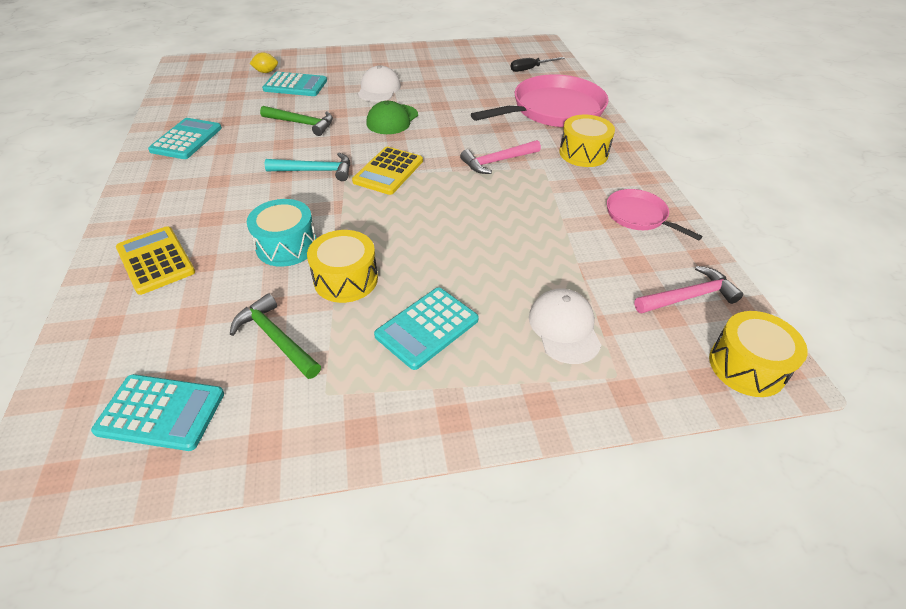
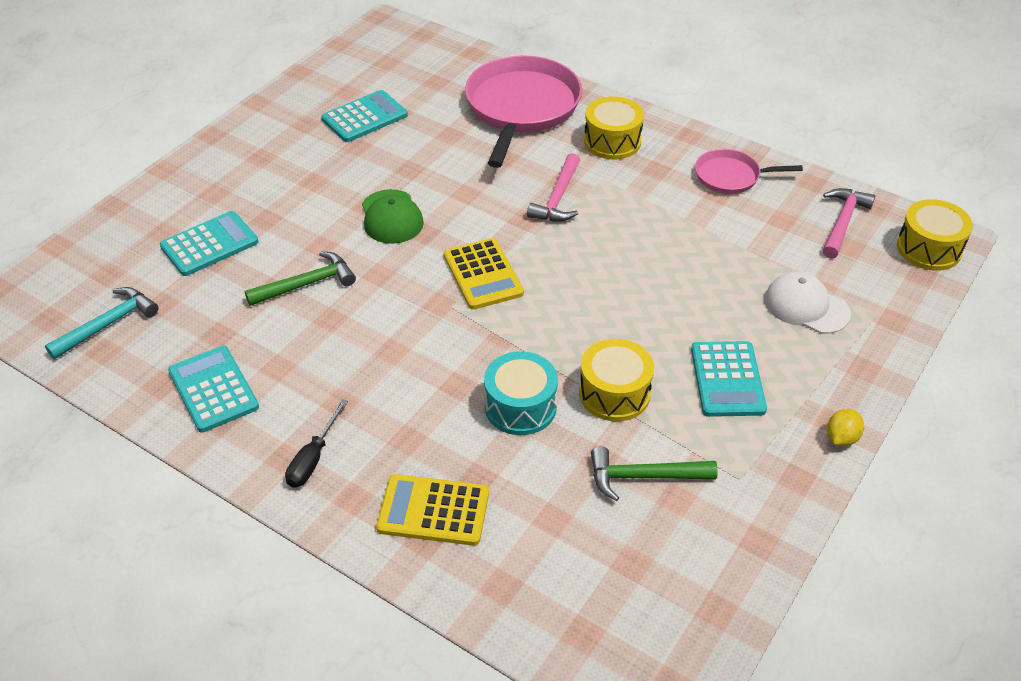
camera: 45 degrees left, 0 degrees up
(161, 412) = (660, 590): turquoise calculator -> turquoise calculator (364, 117)
(266, 72) = (138, 250): yellow lemon -> yellow lemon (841, 438)
(315, 171) = (416, 323): turquoise hammer -> turquoise hammer (107, 324)
(379, 89) = (313, 189): white cap -> none
(530, 69) = (427, 68): black screwdriver -> black screwdriver (313, 458)

